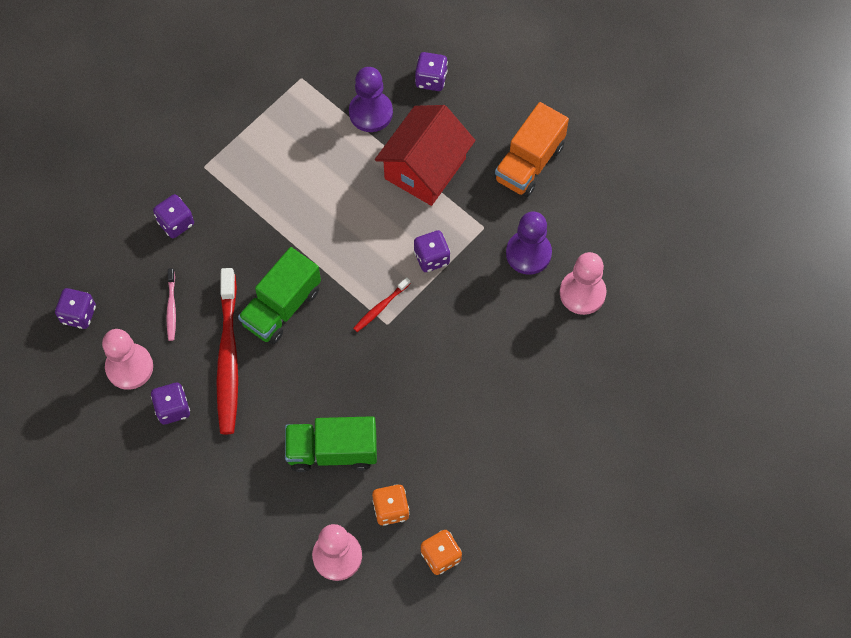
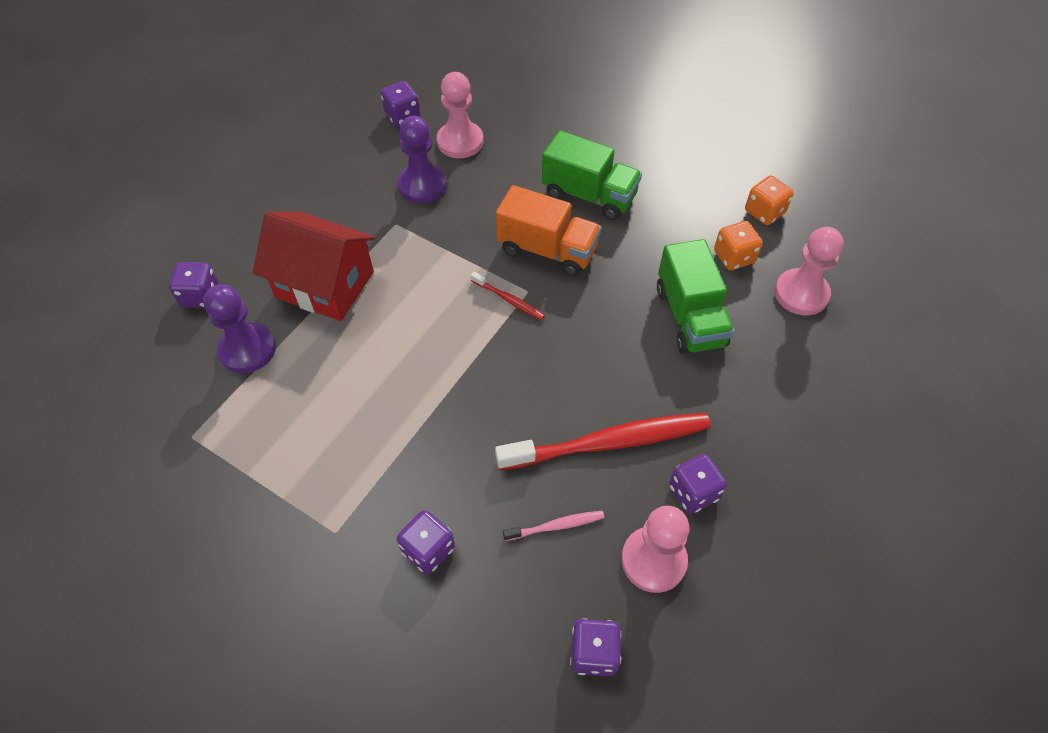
camera: 100 degrees left, 10 degrees down
(282, 307) = (528, 397): green truck -> green truck (589, 195)
(431, 258) = (439, 263): purple dice -> purple dice (402, 116)
(529, 163) = (313, 196): orange truck -> orange truck (547, 250)

